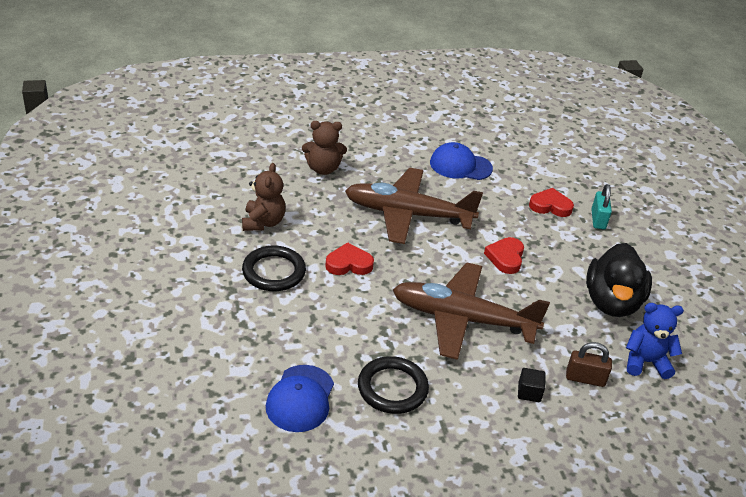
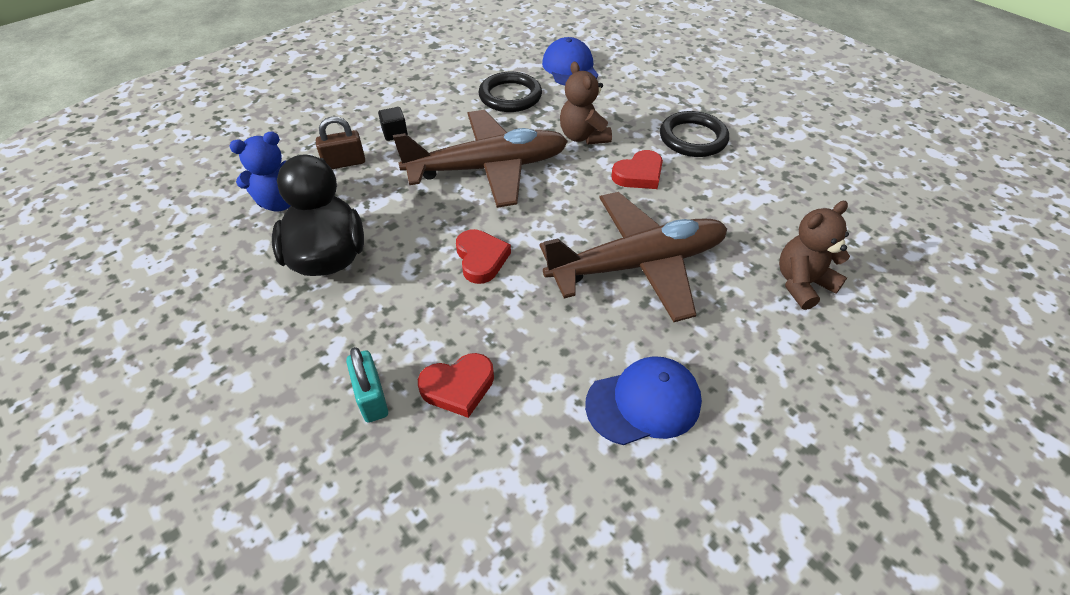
camera: 155 degrees right, 10 degrees up
(263, 222) = (764, 179): brown teddy bear -> brown teddy bear (583, 137)

